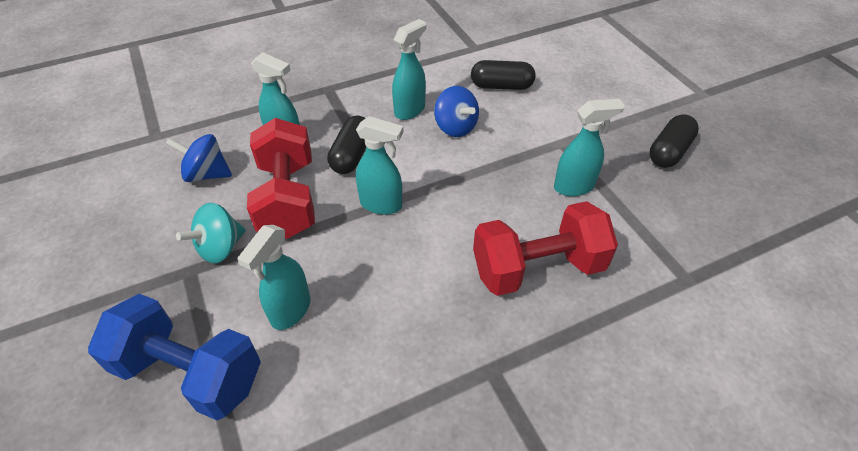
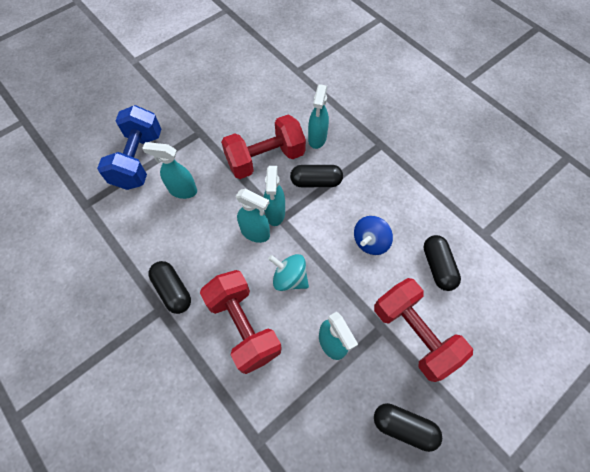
camera: 75 degrees right, 15 degrees up
(206, 174) = (273, 109): blue spinning top -> none
(220, 248) = (218, 140): turquoise spinning top -> turquoise spinning top (289, 278)
(410, 110) = (378, 205): turquoise spray bottle -> turquoise spray bottle (255, 233)
(464, 348) = (173, 290): none -> black capsule
(572, 121) = (414, 334): none -> red dumbbell

